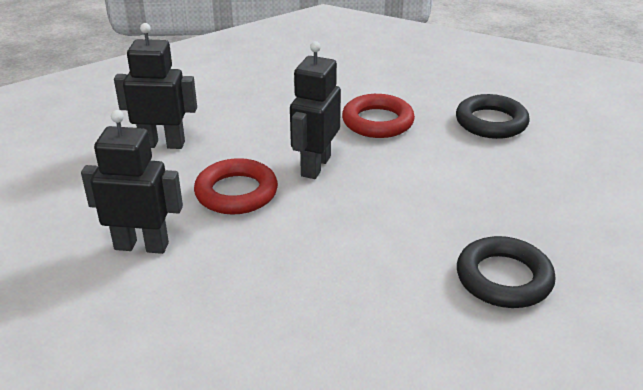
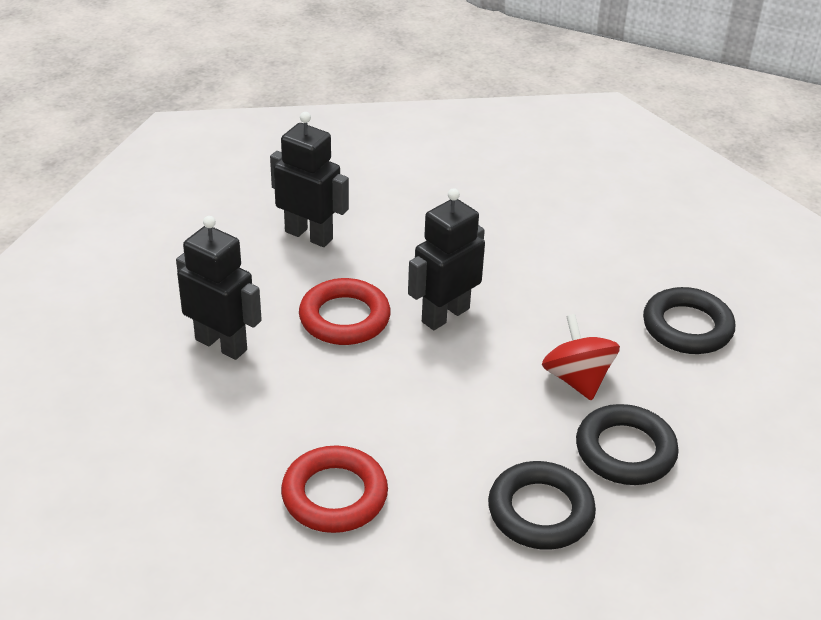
camera: 25 degrees right, 5 degrees up
(377, 122) = (554, 282): red ring -> red ring (334, 495)
(448, 178) = (577, 379): none -> red spinning top
(524, 213) = (625, 451): none -> black ring

